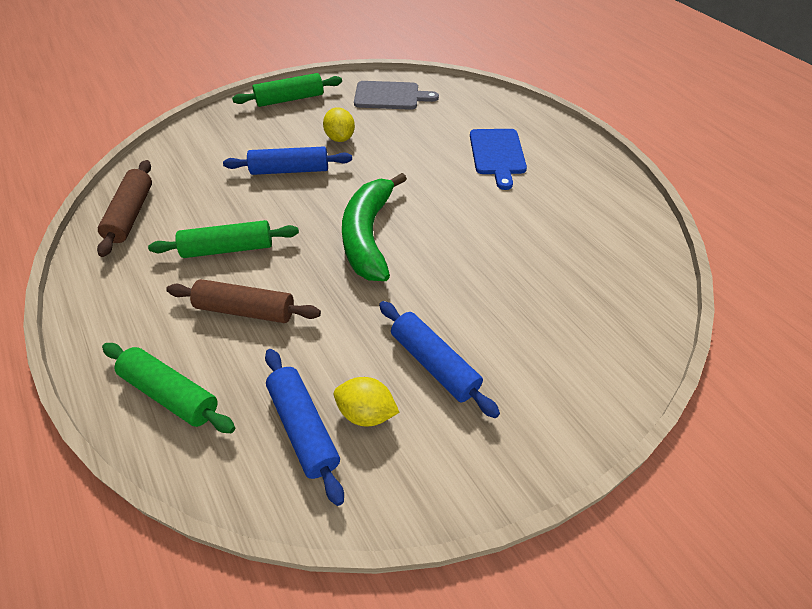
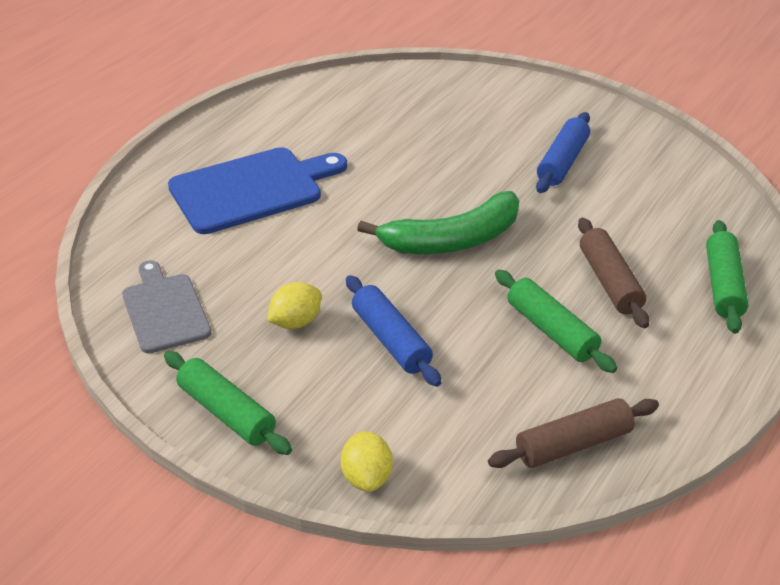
camera: 115 degrees left, 10 degrees down
(303, 427) = (675, 205): blue rolling pin -> none
(366, 412) = (633, 181): yellow lemon -> yellow lemon (366, 477)
(497, 154) = (252, 189): blue cutting board -> blue cutting board, size x1.53

